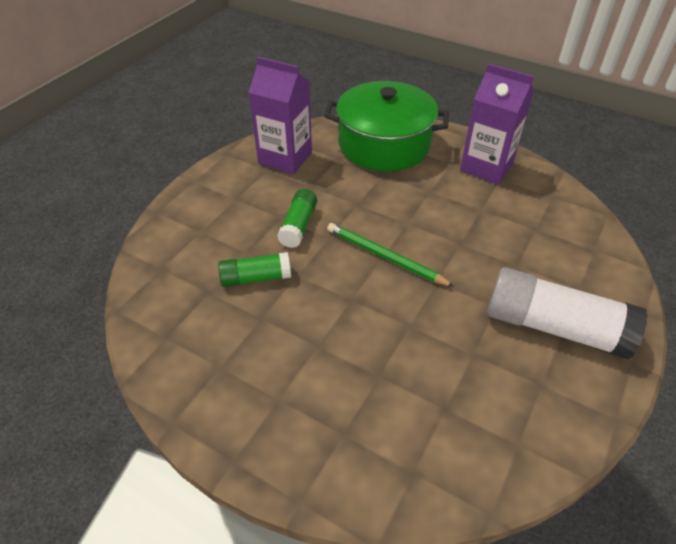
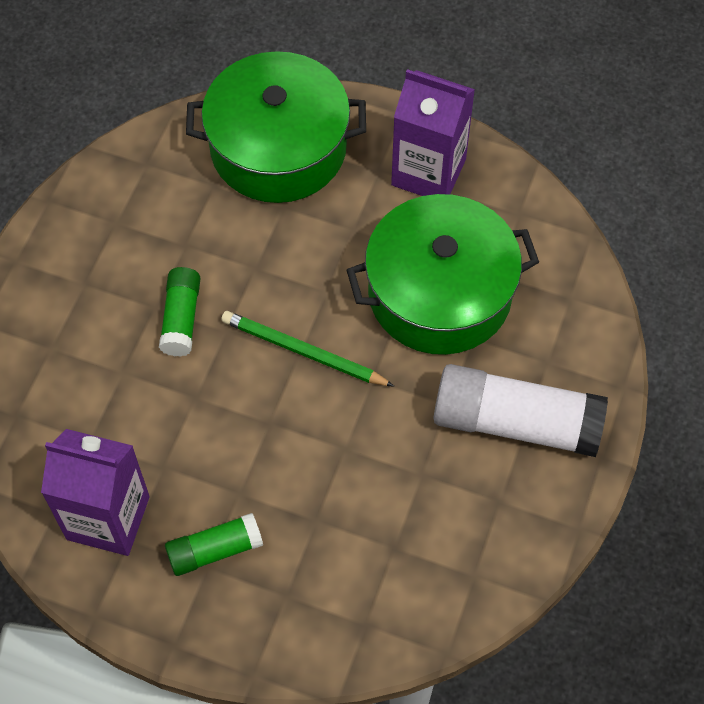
camera: 10 degrees left, 15 degrees up
(256, 278) = (143, 410): green glue stick -> green glue stick (215, 550)
(285, 158) = (138, 197): purple carton -> purple carton (108, 518)
(492, 234) = (439, 293): none -> green pot

